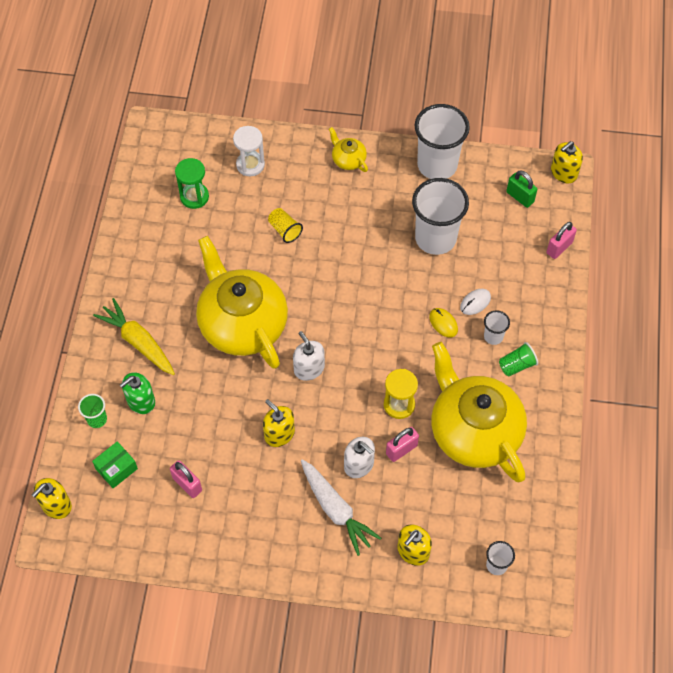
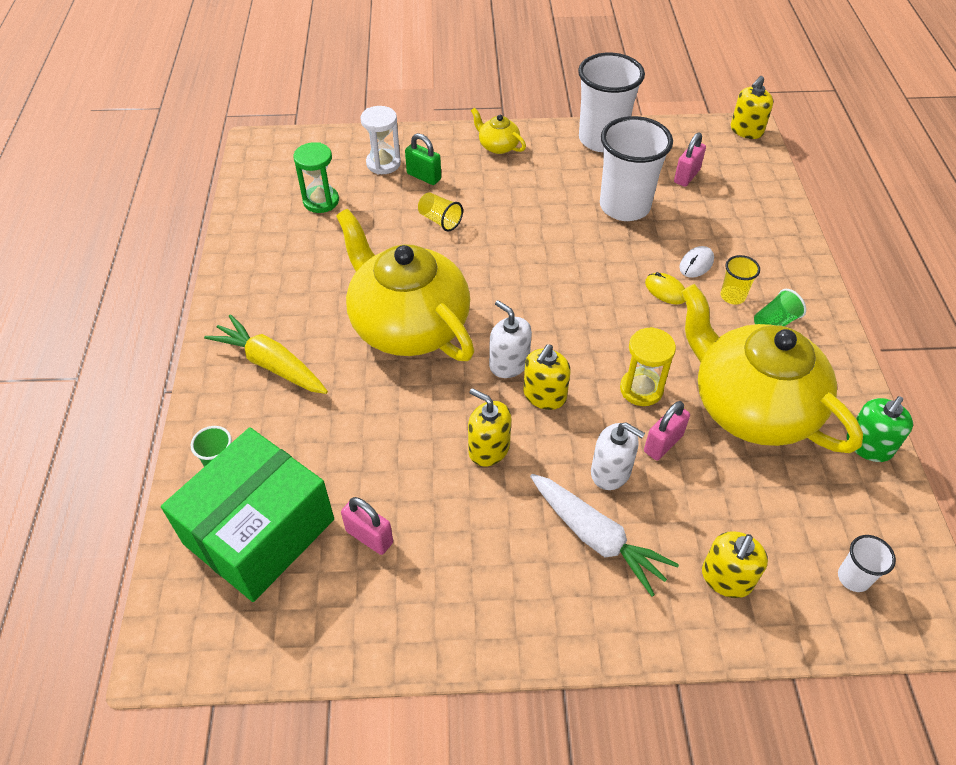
camera: 10 degrees left, 10 degrees down
(56, 505) = (170, 599): yellow soap dispenser -> yellow soap dispenser (544, 395)
(116, 469) = (259, 531): green box -> green box, size x2.36
(141, 401) = (284, 436): green soap dispenser -> green soap dispenser (868, 446)
(493, 336) = (732, 296): white cup -> yellow cup
(520, 197) = (707, 157): green padlock -> green padlock (424, 176)
(559, 248) = (772, 198): pink padlock -> pink padlock (686, 176)

